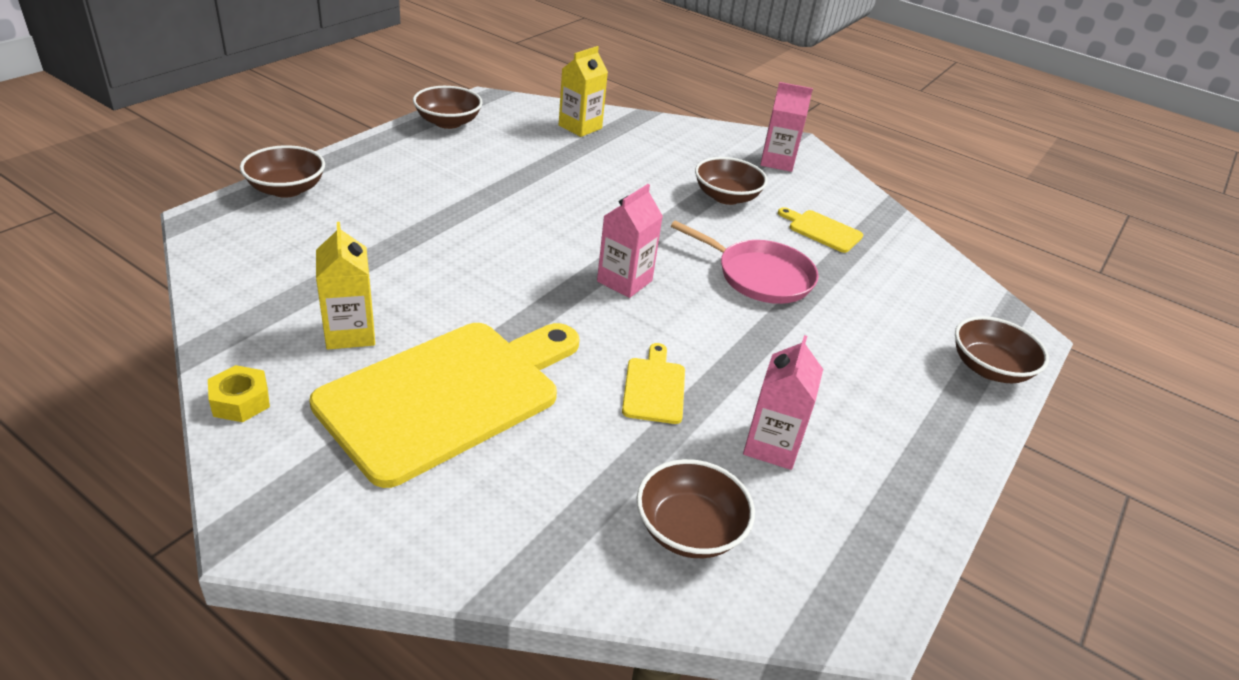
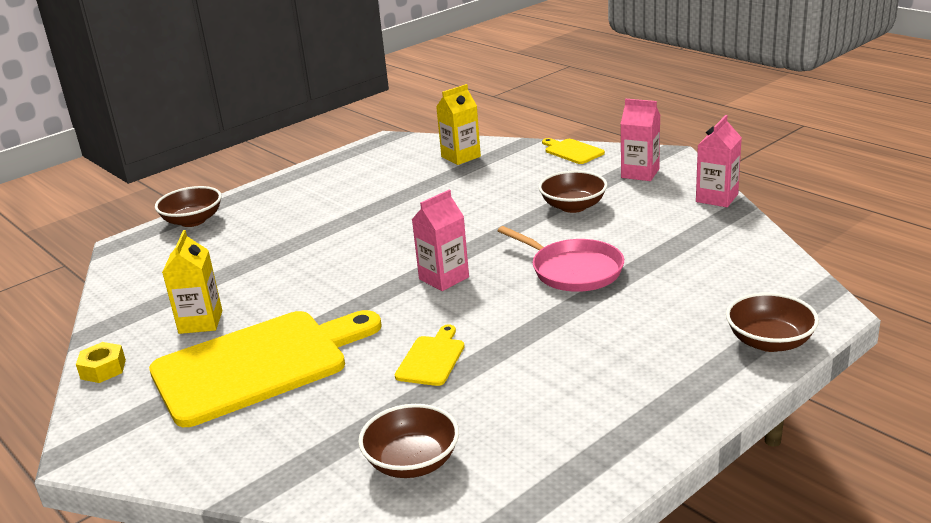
camera: 20 degrees right, 10 degrees down
(448, 122) = (344, 161): brown bowl -> none
(771, 446) = (516, 402): pink carton -> pink carton (717, 198)
(822, 230) = (656, 230): yellow cutting board -> yellow cutting board (572, 151)

